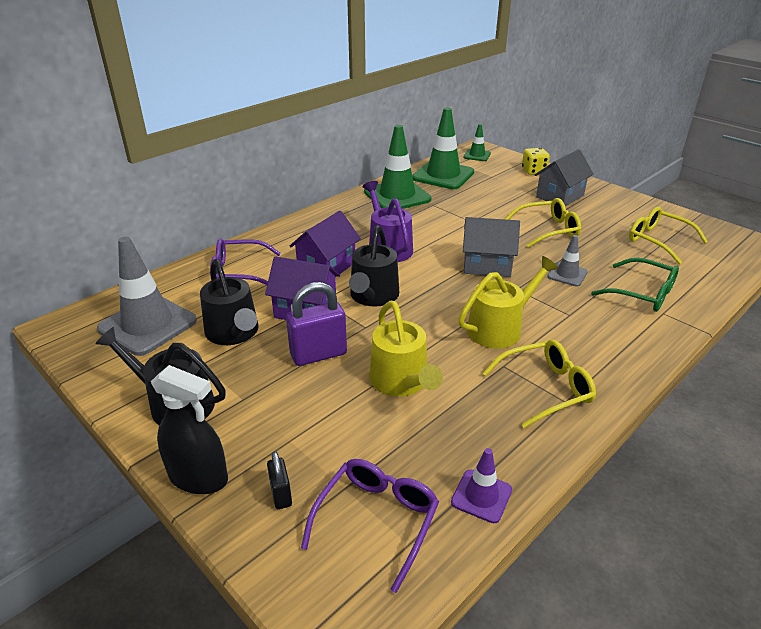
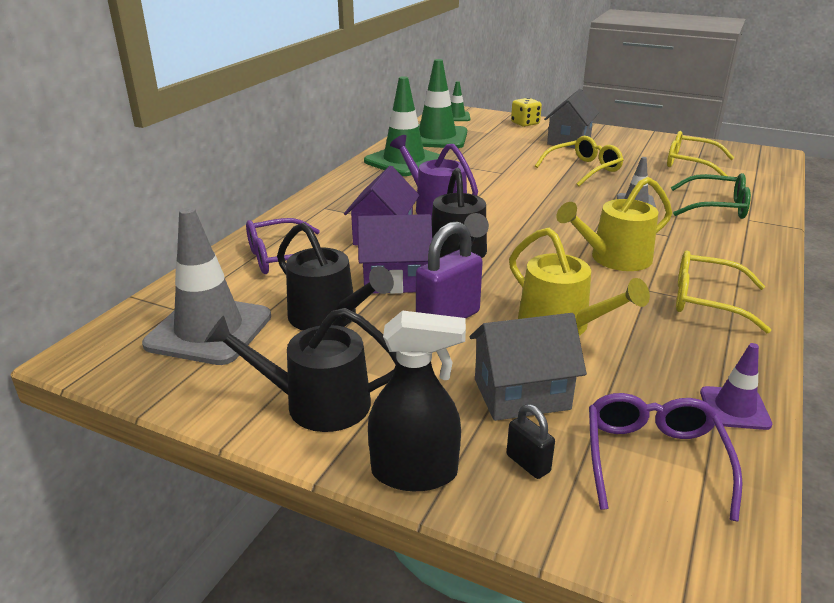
camera: 20 degrees left, 5 degrees down
(487, 265) = (552, 207): grey house -> grey house (521, 394)
(499, 328) = (614, 258): yellow watering can -> yellow watering can turned 150 degrees counterclockwise
(546, 388) = (706, 301): yellow glasses -> yellow glasses turned 120 degrees counterclockwise

